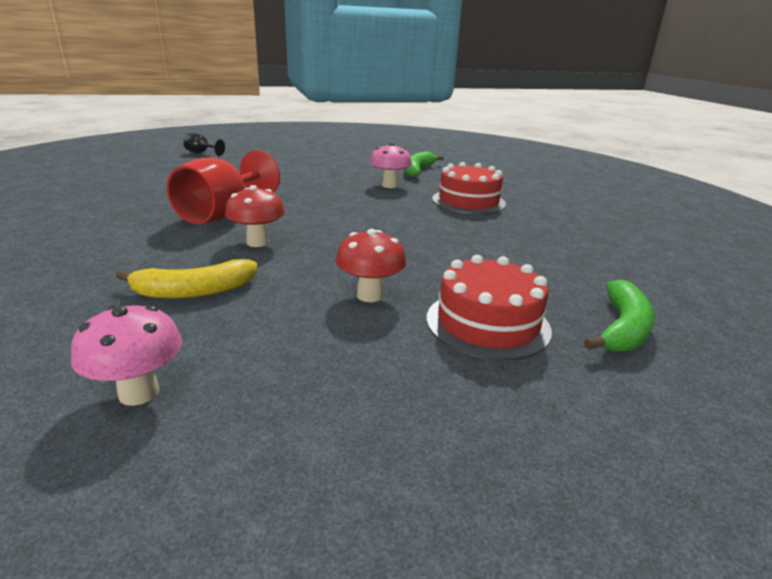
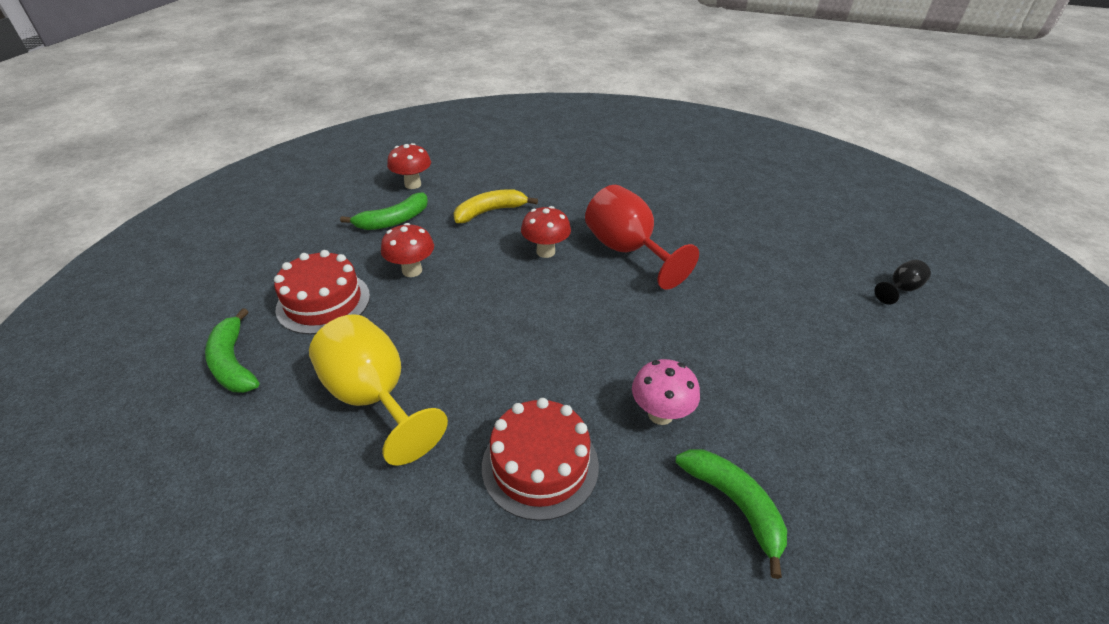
camera: 125 degrees right, 15 degrees up
(139, 393) = (413, 184): pink mushroom -> red mushroom
(194, 291) = (490, 211): yellow banana -> yellow banana turned 45 degrees clockwise
(279, 356) = (394, 220): none -> green banana
(519, 252) = (375, 398): none -> yellow goblet

